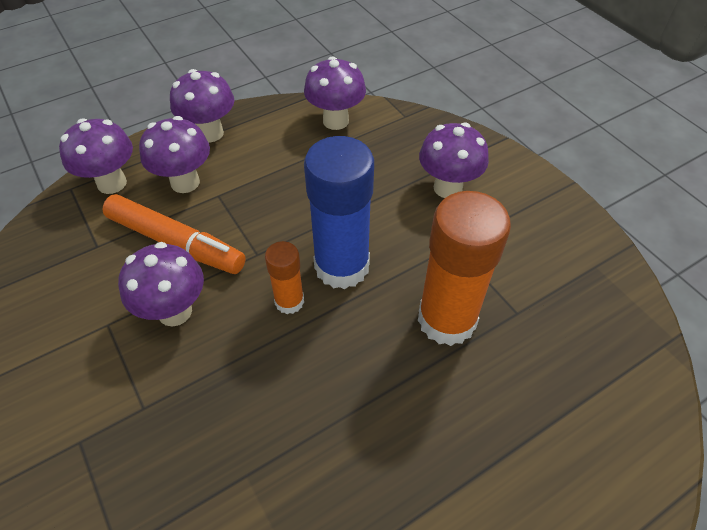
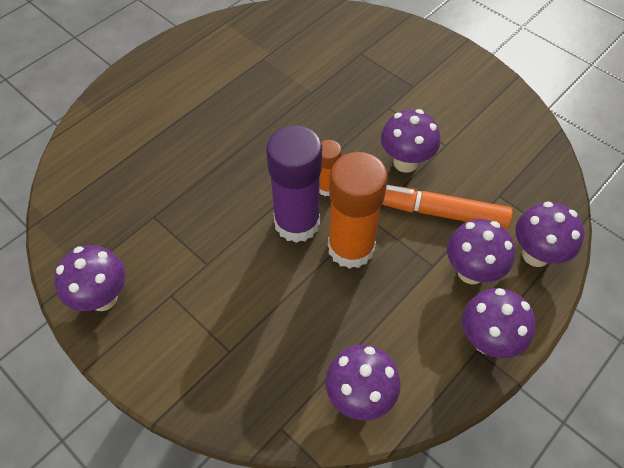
camera: 165 degrees right, 5 degrees up
(342, 266) = (297, 223): blue glue stick -> purple glue stick
(446, 320) = (207, 199): orange glue stick -> orange glue stick (351, 248)
(447, 188) = (218, 327): purple mushroom -> purple mushroom (103, 298)

